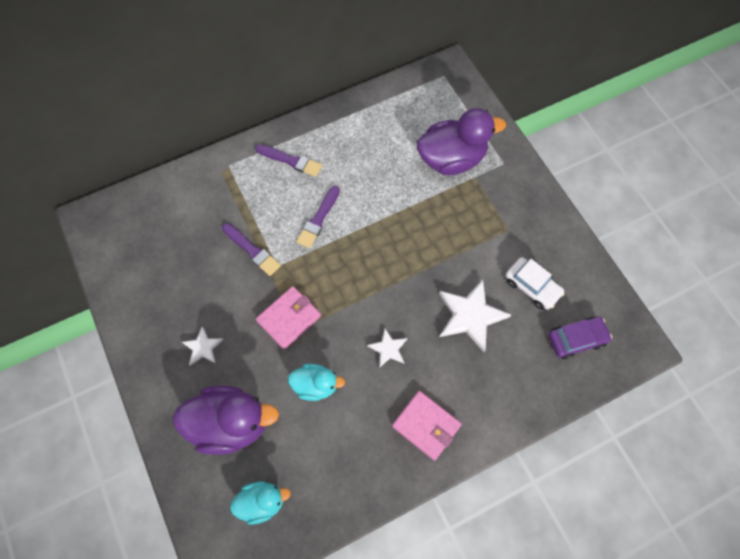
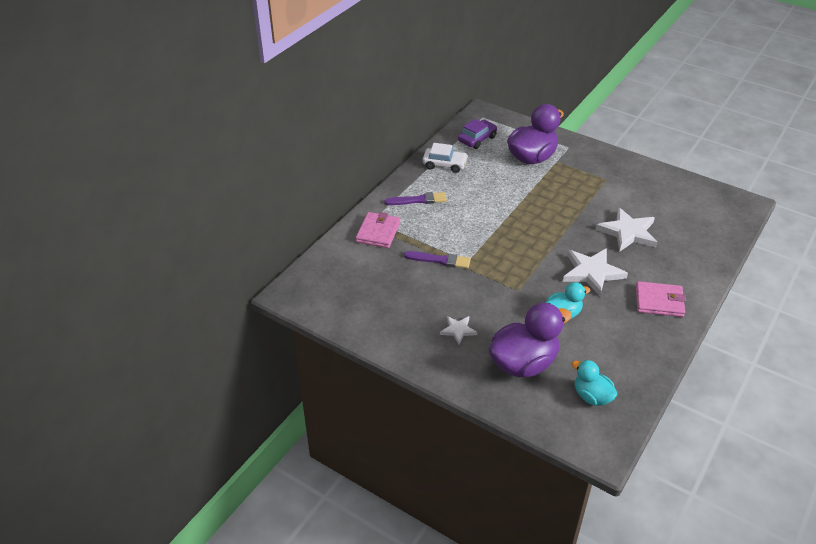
camera: 30 degrees left, 25 degrees down
(262, 502) = (592, 396): turquoise duck -> turquoise duck turned 90 degrees counterclockwise
(289, 318) = (506, 286): pink wallet -> pink wallet (378, 232)
(318, 219) = (471, 224): purple brush -> none
(388, 349) = (592, 272): white star -> white star, size x1.85
(532, 286) = (651, 201): white car -> white car (444, 164)
(576, 339) = (705, 216): purple car -> purple car (477, 139)

